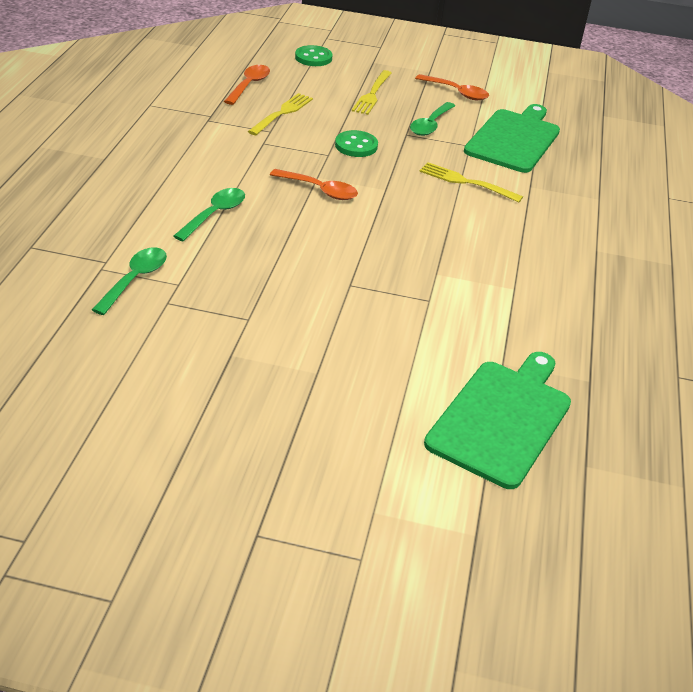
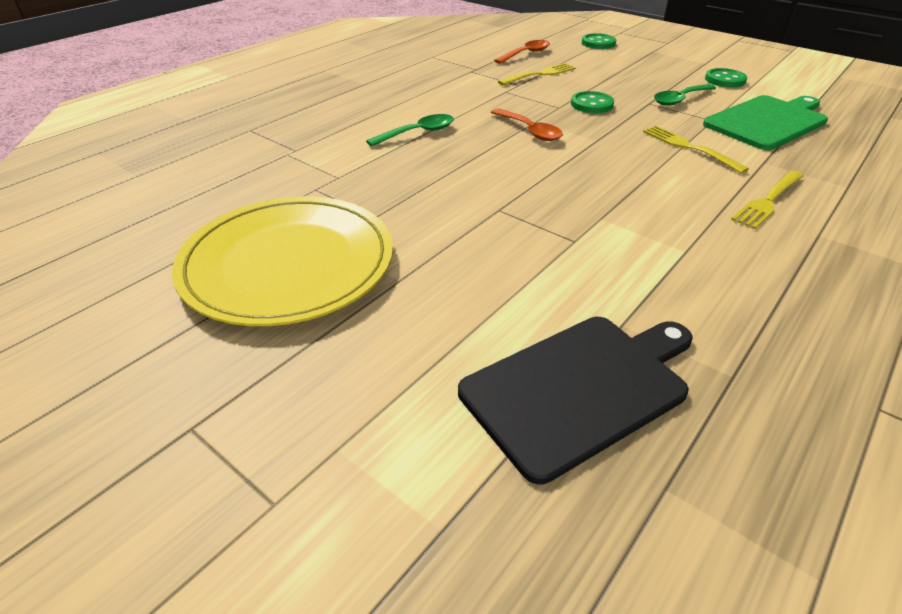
camera: 30 degrees right, 0 degrees up
(135, 279) = (306, 166): green spoon -> none
(210, 384) = (288, 264): none -> yellow plate
(372, 94) = (636, 72): yellow fork -> yellow fork (768, 200)
(457, 92) = (725, 80): orange spoon -> green button
(502, 419) = (580, 388): green cutting board -> black cutting board

